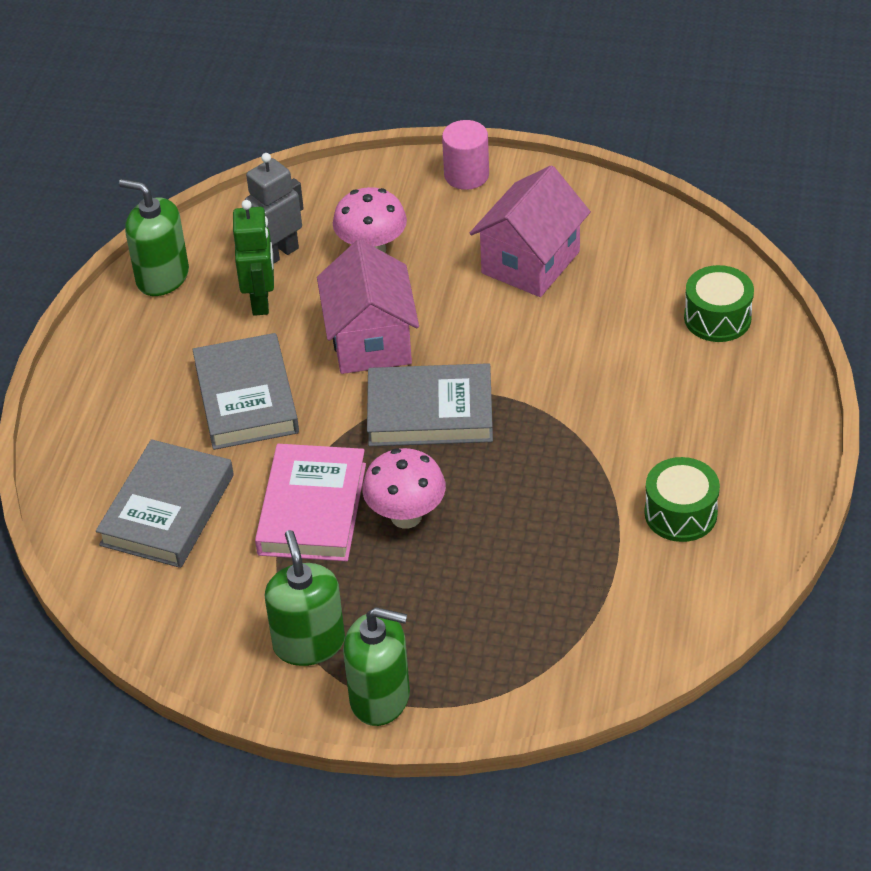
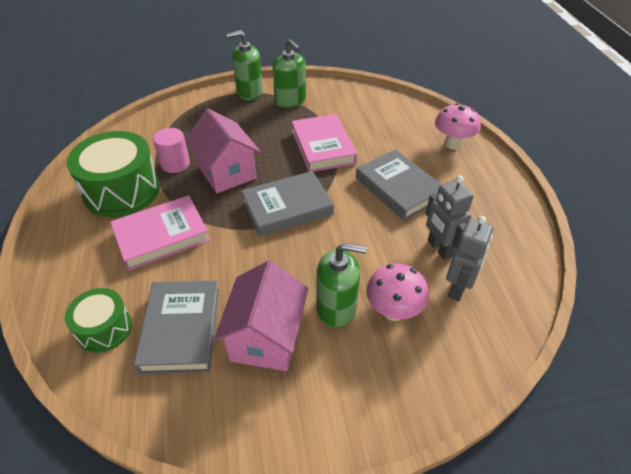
camera: 155 degrees right, 0 degrees up
(162, 277) = (517, 247): green soap dispenser -> green soap dispenser (336, 308)
(167, 510) = (393, 130): grey book -> grey book (181, 329)
(261, 301) = (439, 248): green robot -> grey robot
(371, 341) = (349, 241): pink house -> pink house (226, 172)
(406, 516) = (273, 155): pink mushroom -> pink mushroom (452, 144)
(466, 175) = (362, 421): pink cylinder -> pink cylinder (175, 164)
(629, 417) = (161, 236): none -> pink book
(680, 513) = (122, 190): green drum -> green drum, size x1.77

